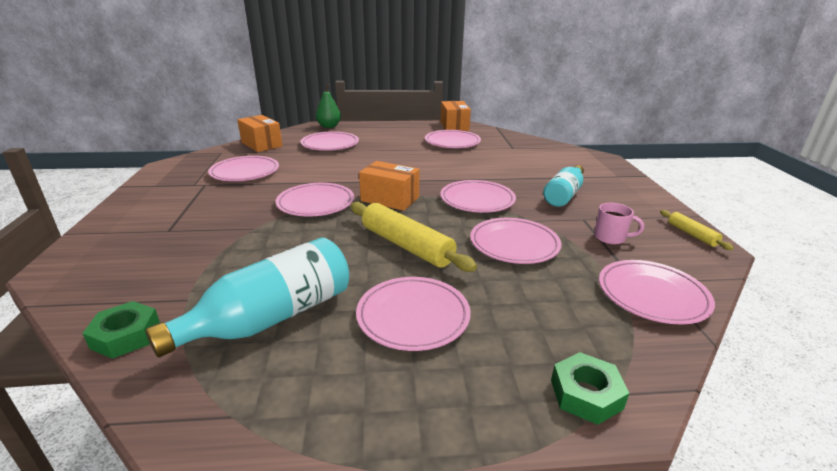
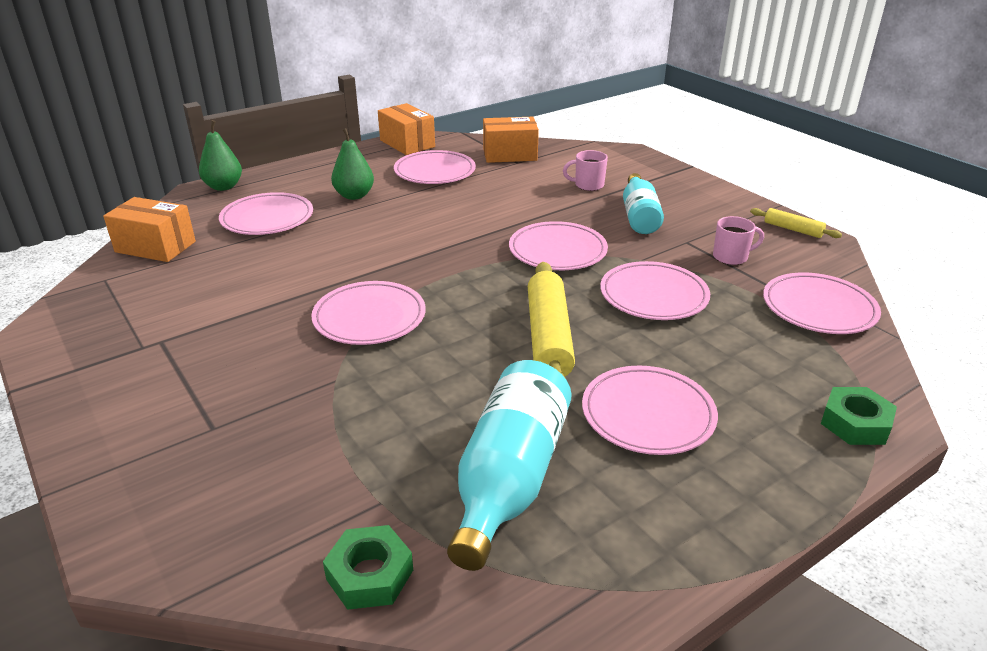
camera: 30 degrees left, 5 degrees up
(245, 172) = (197, 302): pink plate -> none
(390, 144) = (354, 195): none -> green pear
(390, 199) = (456, 281): orange box -> orange box (510, 155)
(406, 246) = (548, 337): yellow rolling pin -> yellow rolling pin turned 75 degrees clockwise
(547, 169) = (588, 185): none -> pink mug

